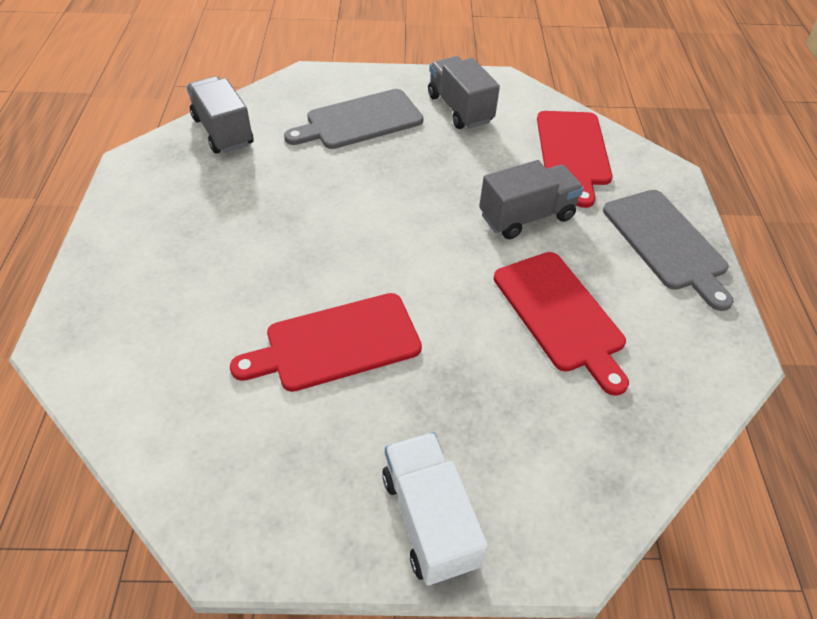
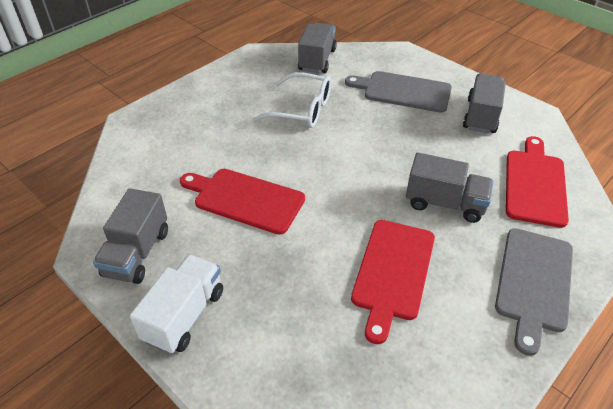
camera: 45 degrees right, 5 degrees down
(276, 200) = (302, 110): none -> white glasses
(288, 498) = (137, 253): none -> grey truck
(573, 152) = (535, 184): red cutting board -> red cutting board turned 150 degrees clockwise

